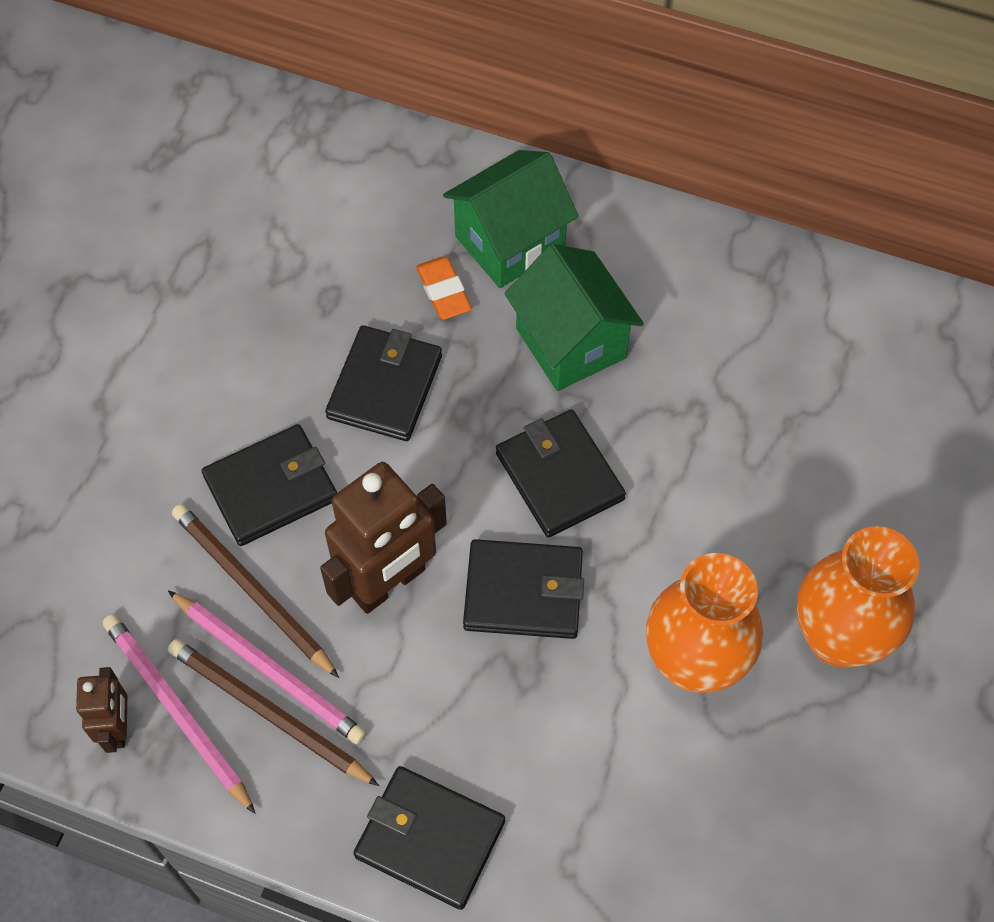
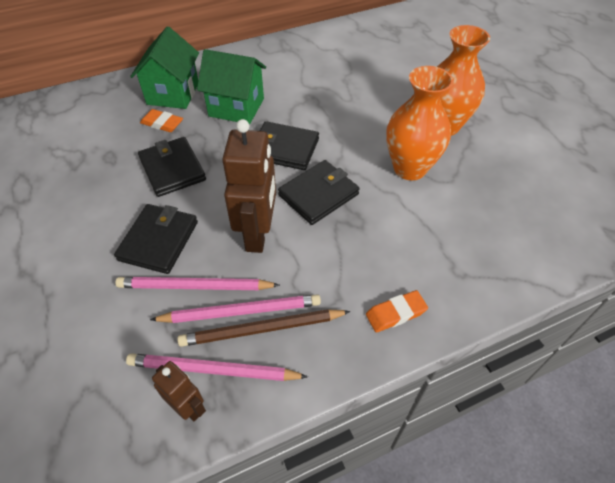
camera: 45 degrees left, 10 degrees down
(252, 590) = (195, 286): brown pencil -> pink pencil
(430, 838) = (395, 313): black wallet -> orange eraser

